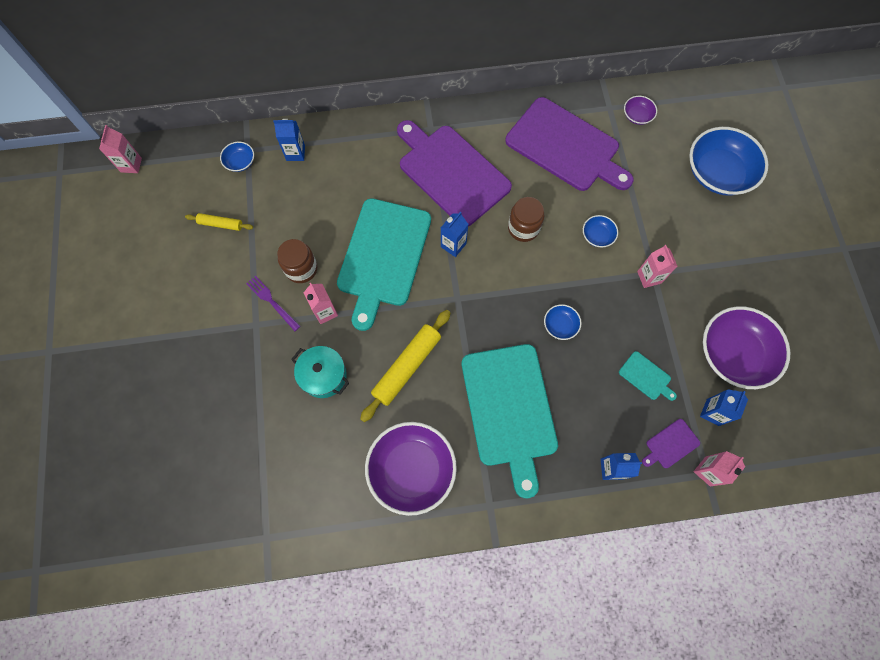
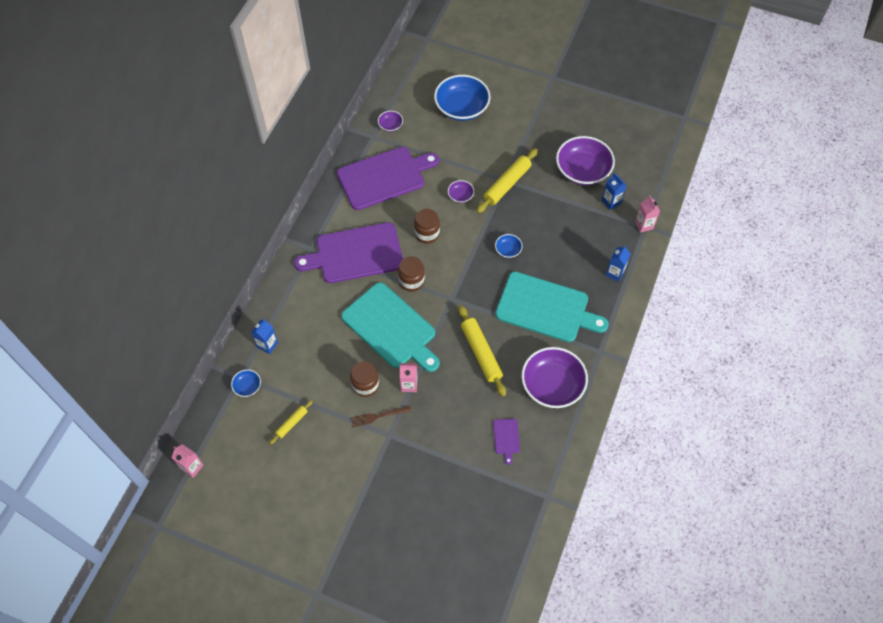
camera: 60 degrees left, 10 degrees down
(272, 302) = (379, 416): purple fork -> brown fork
(324, 376) = (456, 408): turquoise pot -> none
(453, 245) = (411, 281): blue carton -> brown jar
(597, 236) = (460, 195): blue bowl -> purple bowl
(646, 377) = (569, 223): turquoise cutting board -> none
(649, 277) = (507, 184): pink carton -> yellow rolling pin
(670, 444) = (618, 234): purple cutting board -> purple cutting board (506, 438)

